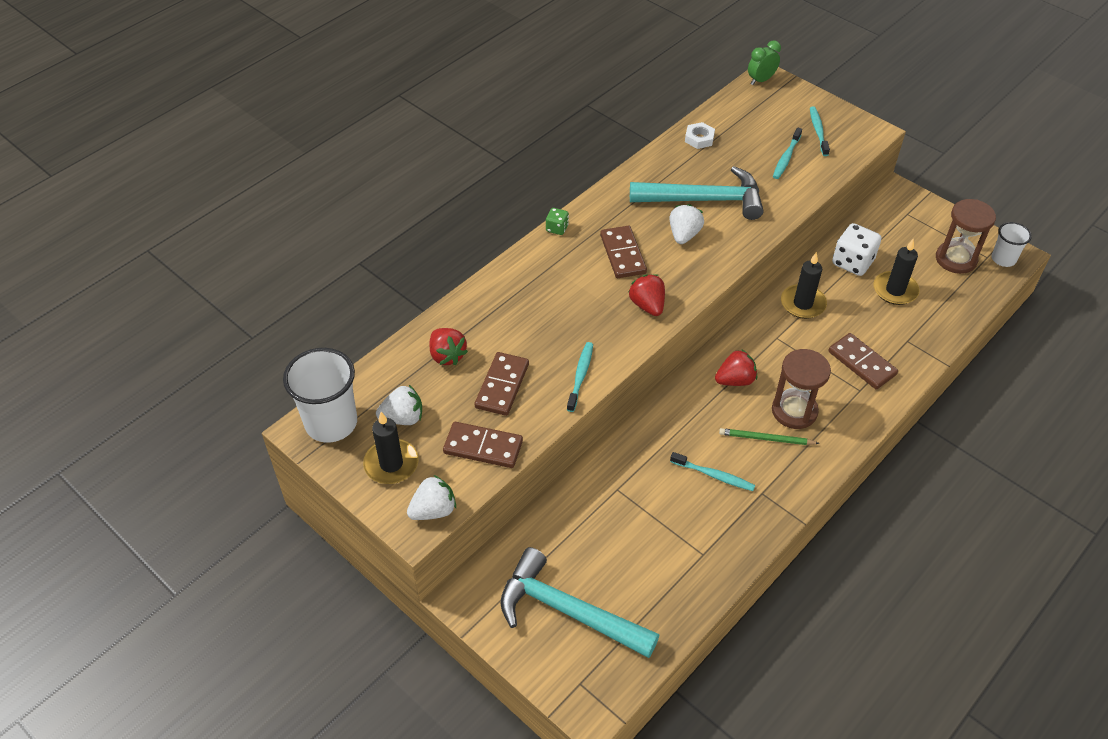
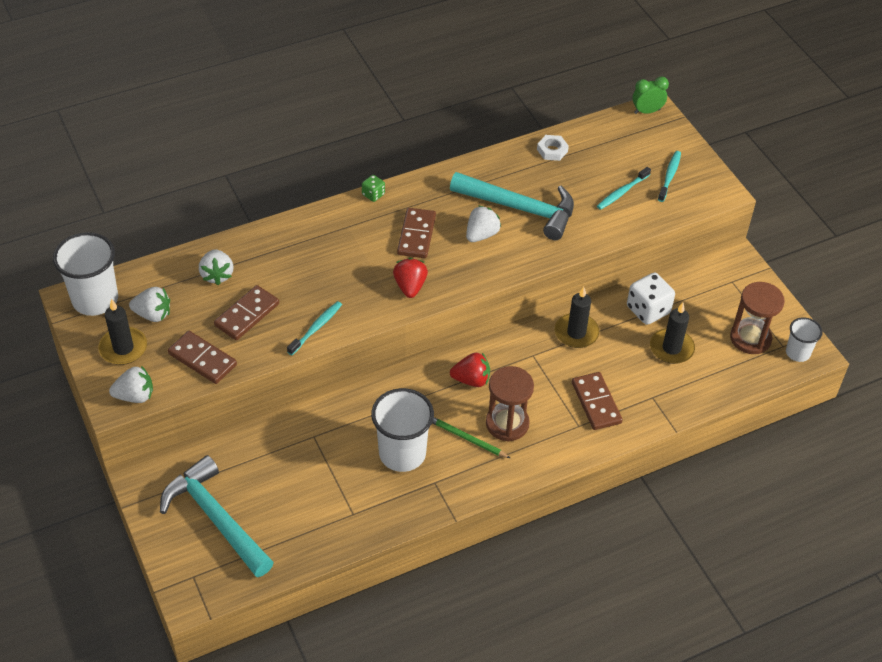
camera: 20 degrees right, 0 degrees up
(447, 355) = (217, 275): red strawberry -> white strawberry
(714, 475) = (402, 453): turquoise toothbrush -> white cup

